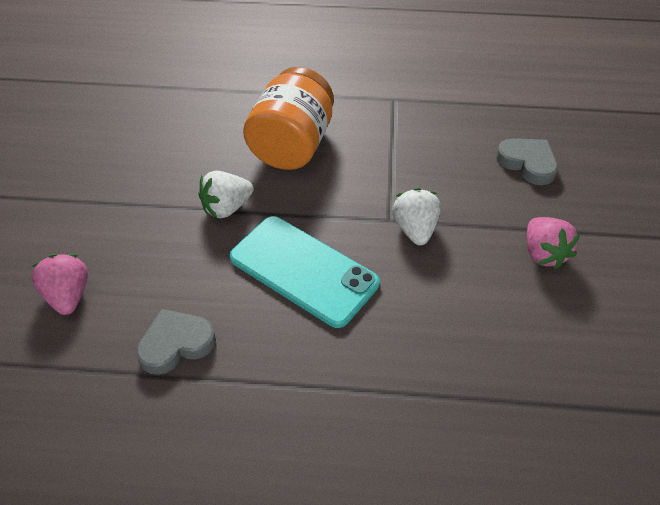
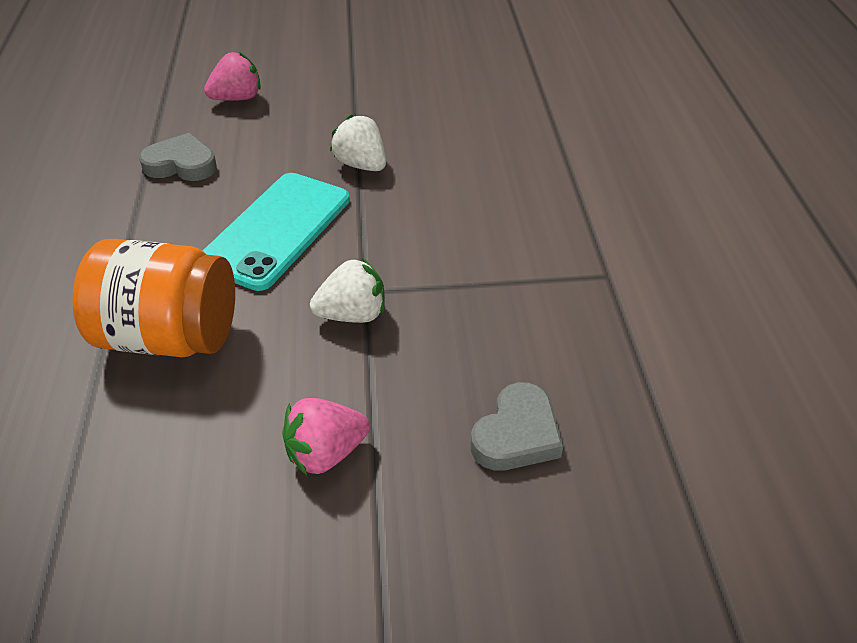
camera: 80 degrees right, 5 degrees down
(176, 344) = (181, 164): grey heart -> grey heart turned 45 degrees counterclockwise
(292, 145) = (476, 196): orange jar -> orange jar (169, 336)

